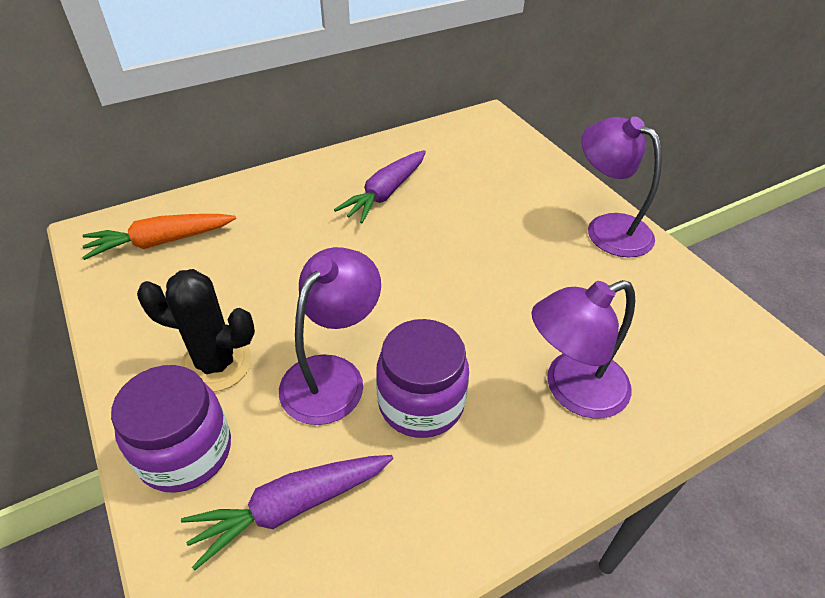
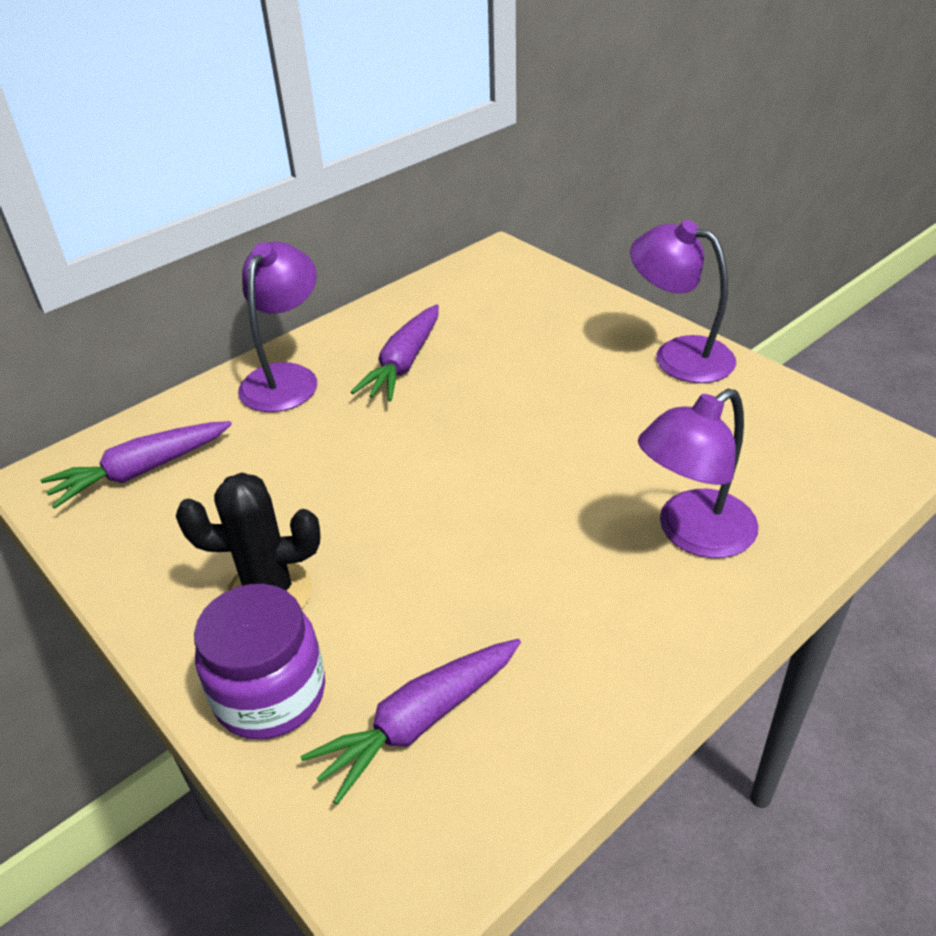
camera: 10 degrees left, 5 degrees down
(160, 242) = (141, 472): orange carrot -> purple carrot
(332, 375) = (414, 576): purple lamp -> purple lamp (286, 378)
(421, 403) = (528, 583): purple jar -> none

